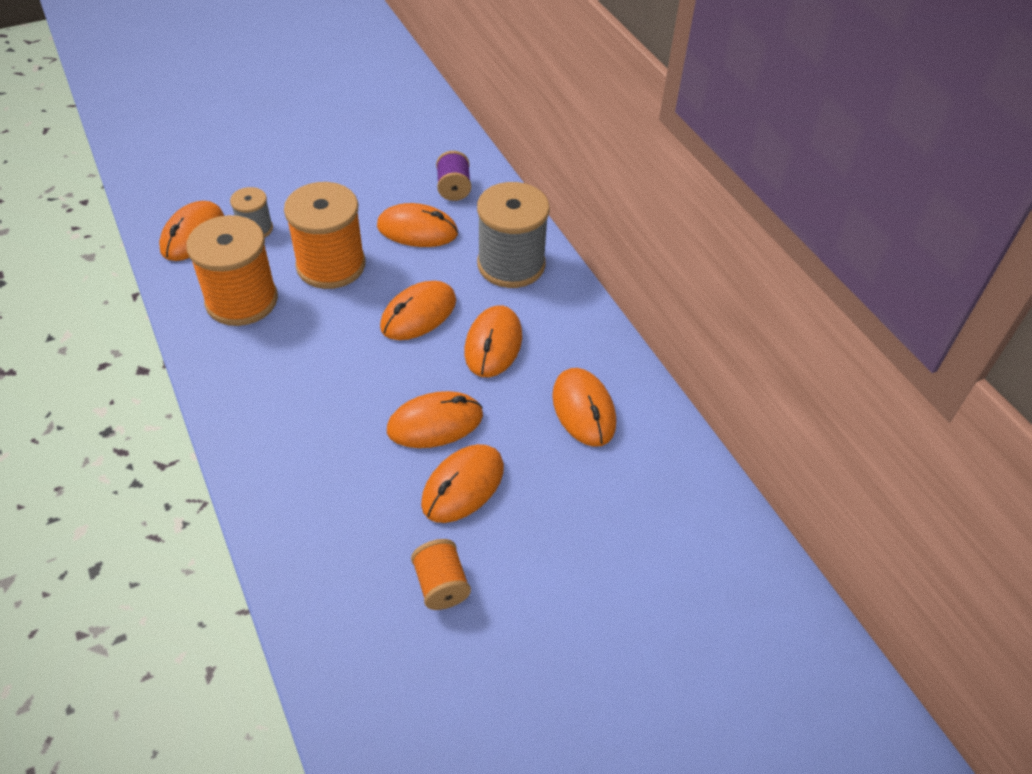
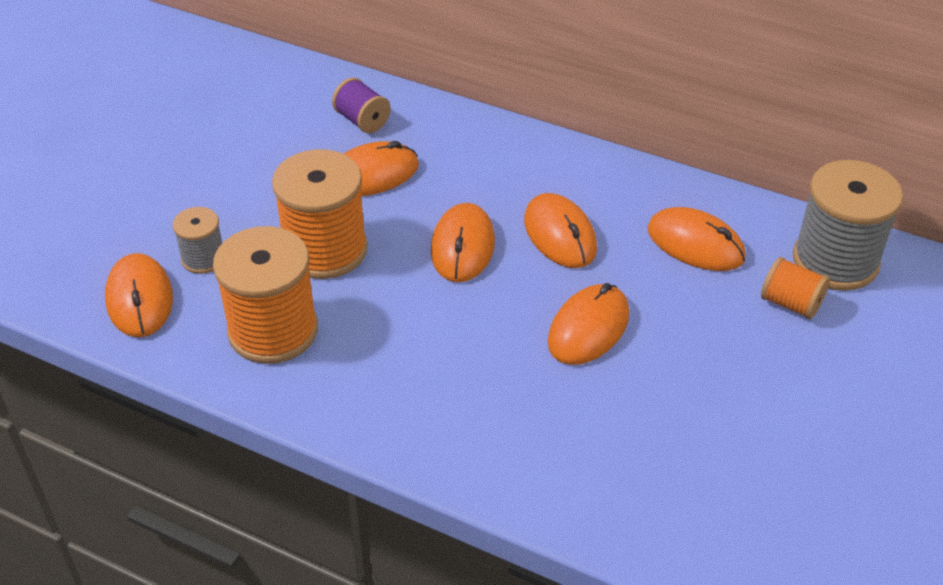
camera: 35 degrees left, 5 degrees down
(441, 585) = (748, 451): orange spool -> orange spool (790, 303)
(463, 486) = (672, 363): orange mouse -> none
(511, 264) = (495, 160): grey spool -> grey spool (835, 261)

